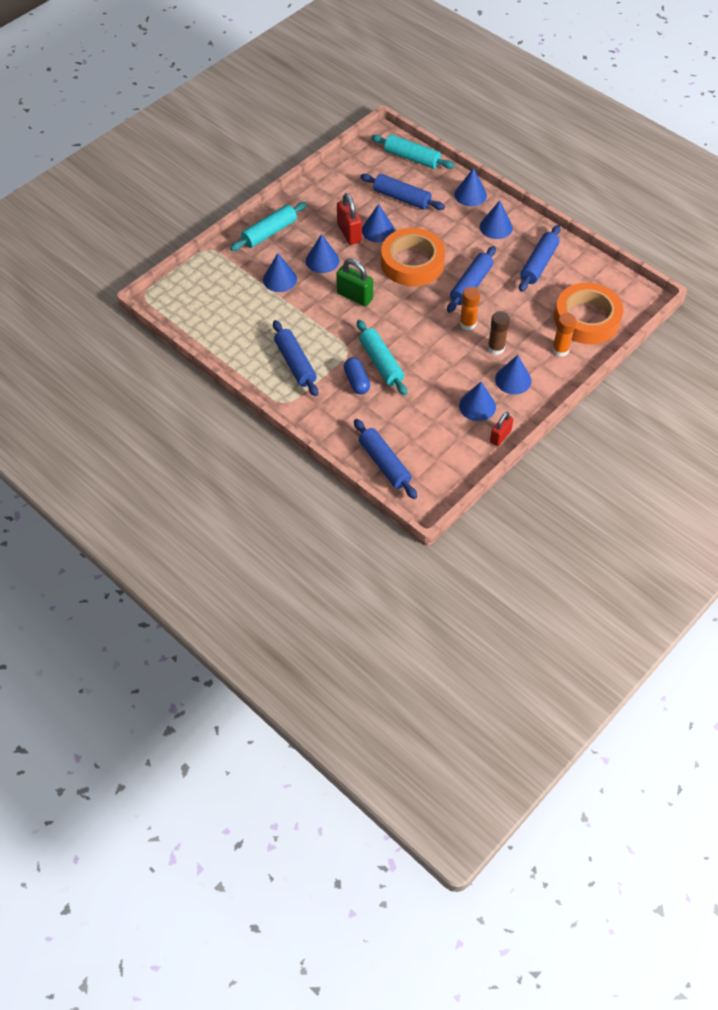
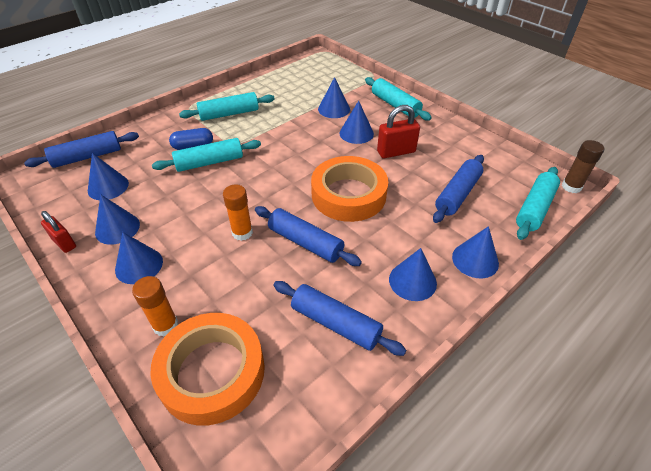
camera: 95 degrees right, 10 degrees down
(295, 363) = (229, 114): blue rolling pin -> turquoise rolling pin
(354, 296) = (304, 151): green padlock -> none
(378, 230) = (401, 172): blue cone -> blue cone (108, 187)
(496, 348) = (195, 255): brown glue stick -> brown glue stick (571, 187)

